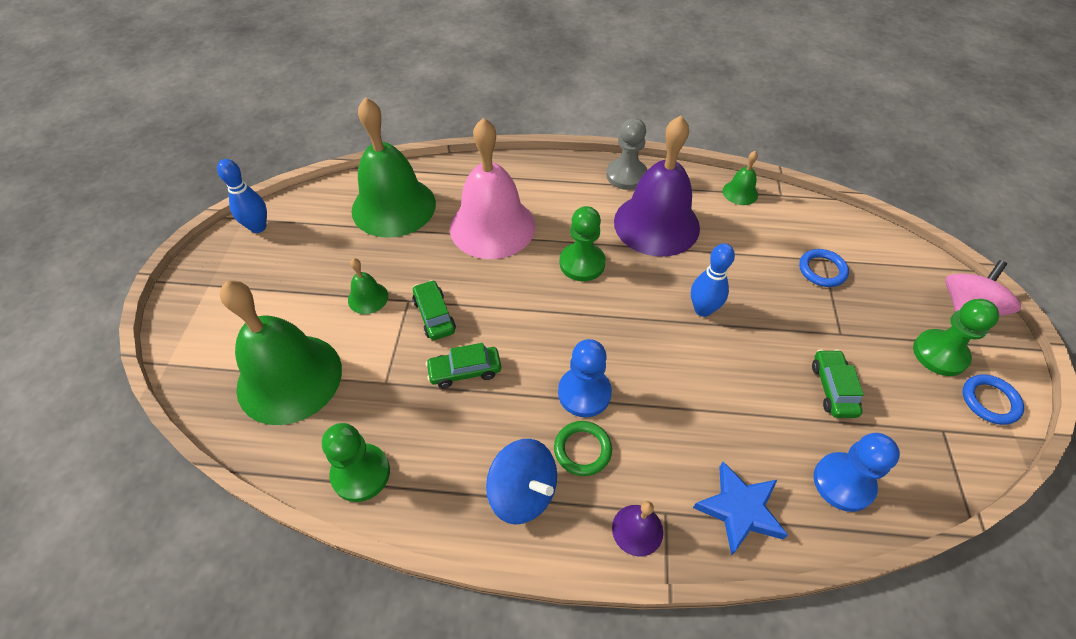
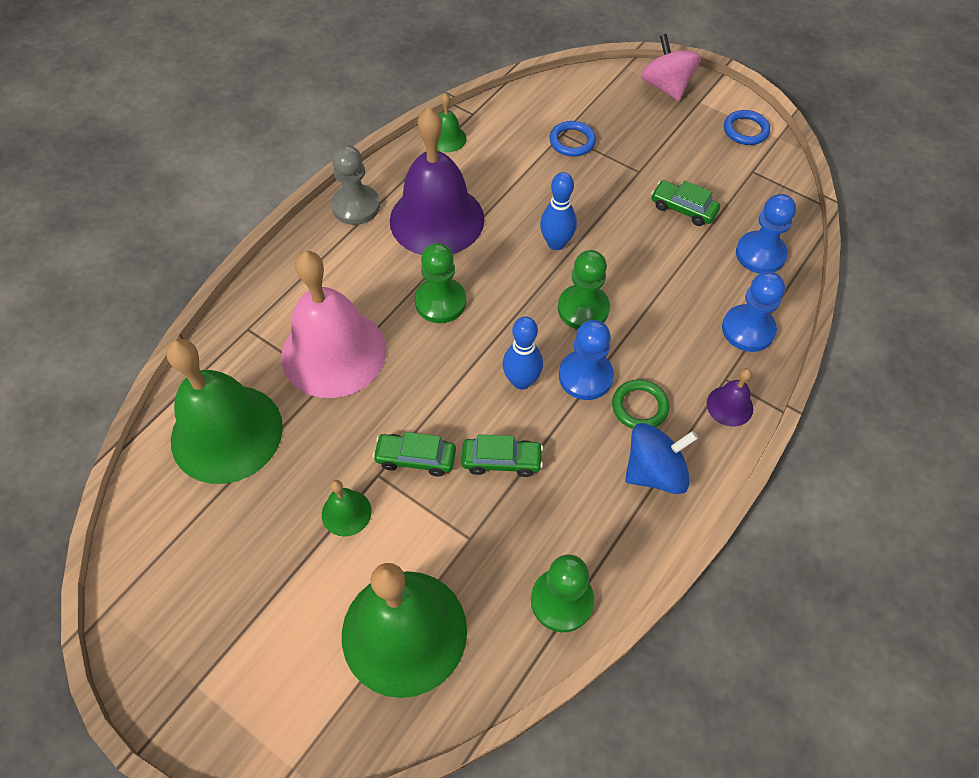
camera: 60 degrees left, 5 degrees up
(258, 227) = (139, 596): blue bowling pin -> blue bowling pin (521, 381)
(465, 371) = (501, 461): green car -> green car turned 105 degrees counterclockwise
(739, 510) = (748, 330): blue star -> blue pawn
(939, 354) = (693, 128): green pawn -> green pawn (583, 309)

